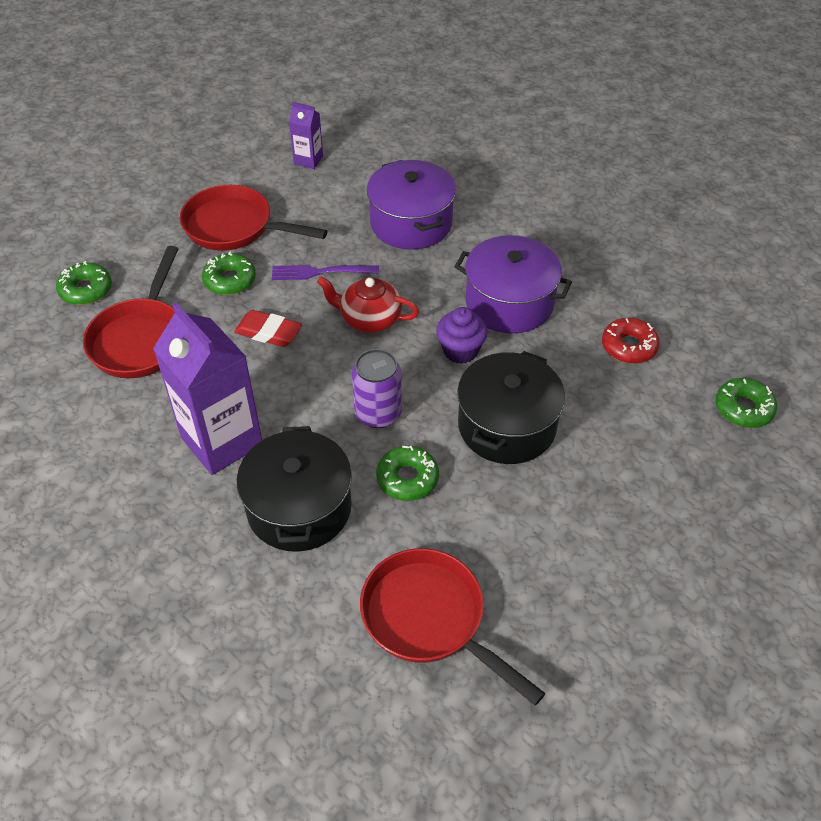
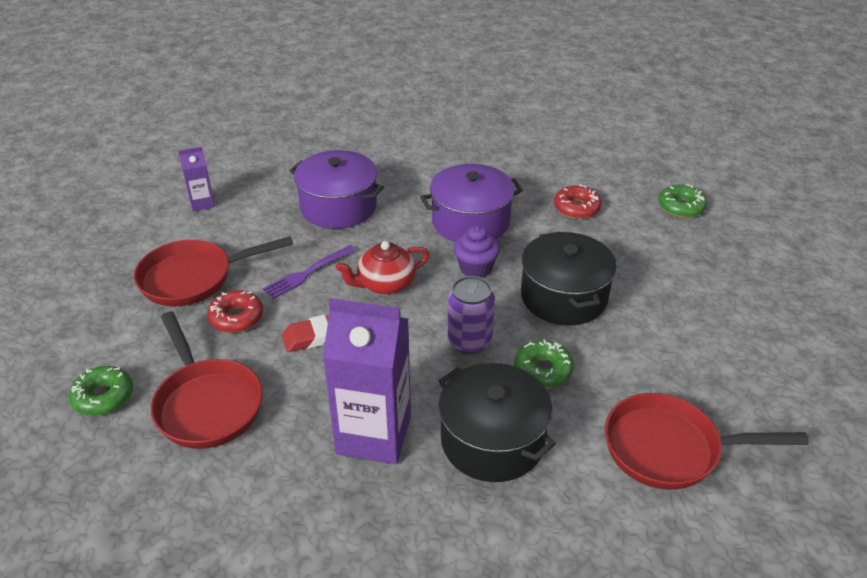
camera: 40 degrees left, 10 degrees down
(230, 280) = (236, 317): green donut -> red donut

